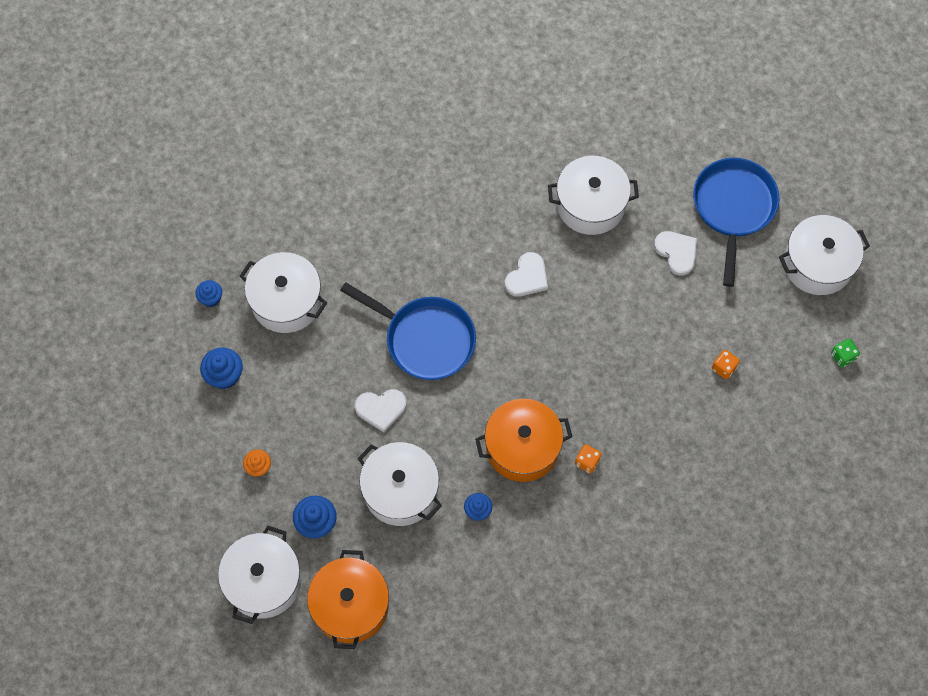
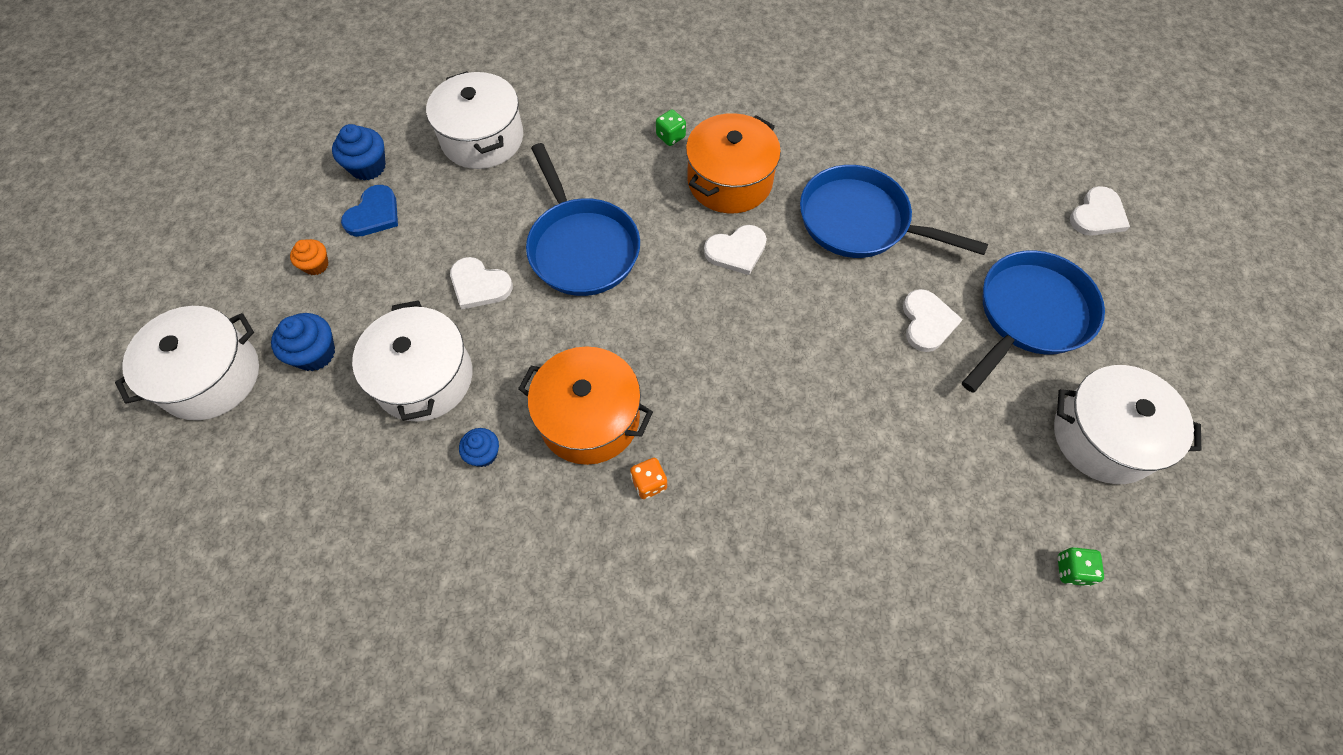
camera: 35 degrees right, 5 degrees down
(211, 298) = (420, 99): blue cupcake -> none
(263, 406) = (374, 214): none -> blue heart
(350, 605) = (263, 463): orange pot -> orange pot (729, 181)
(418, 216) = (670, 136): none -> green dice
(590, 205) = (860, 222): white pot -> blue pan
(724, 368) = (898, 483): orange dice -> none
(733, 106) = (1097, 215): none -> white heart

